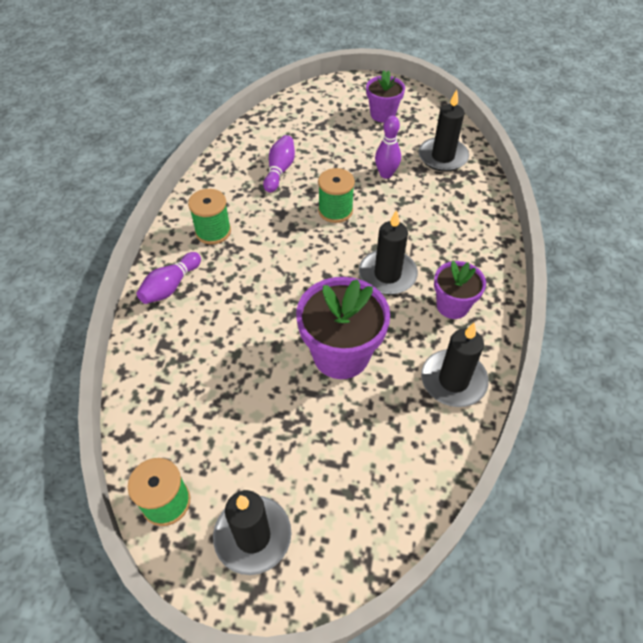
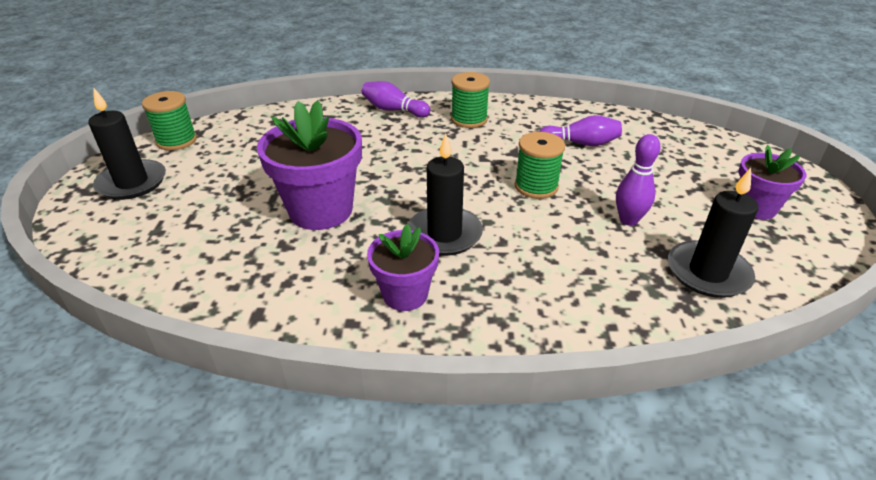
camera: 80 degrees right, 15 degrees down
(453, 380) = (283, 299): black candle -> none

